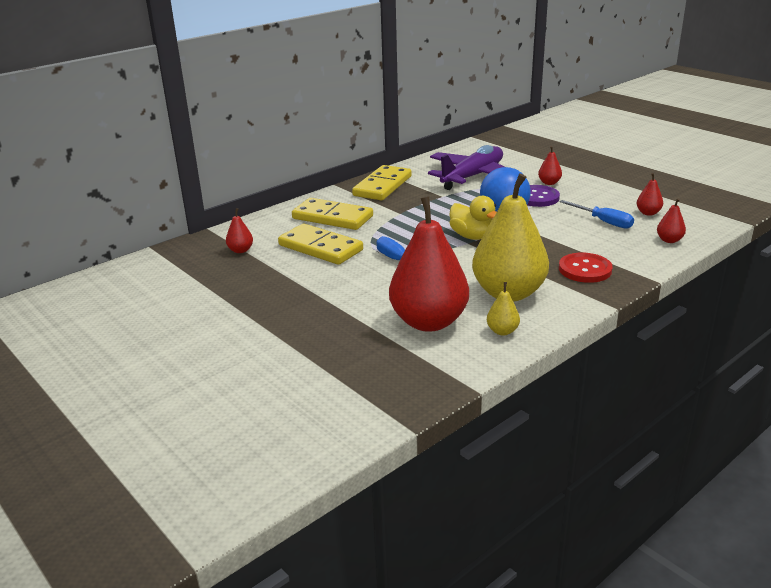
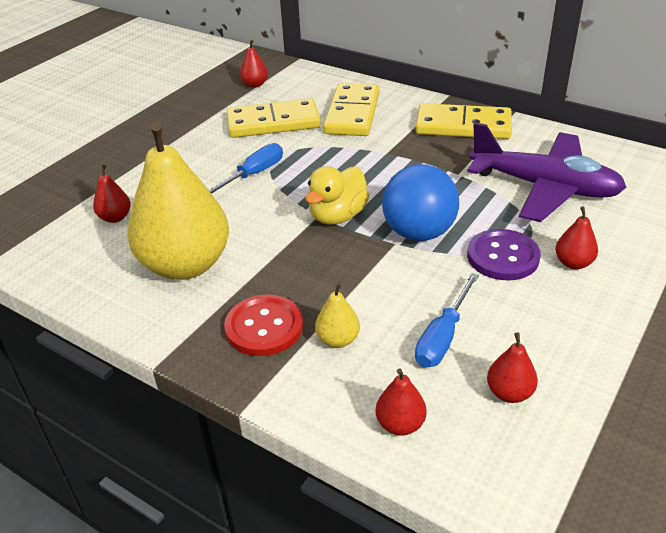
camera: 75 degrees right, 10 degrees up
(320, 248) = (273, 123): yellow domino -> yellow domino turned 60 degrees clockwise
(429, 322) = (115, 218): red pear -> red pear, size x0.41
(502, 331) = (94, 271): yellow pear -> yellow pear (338, 340)

